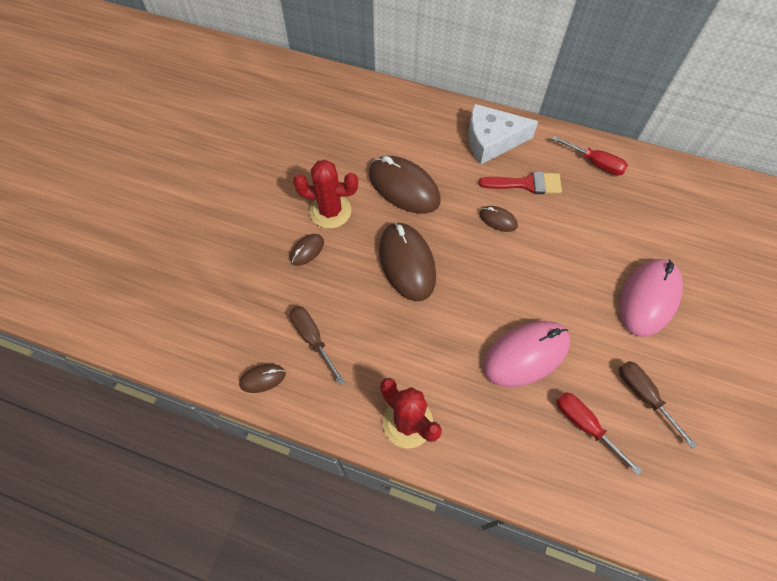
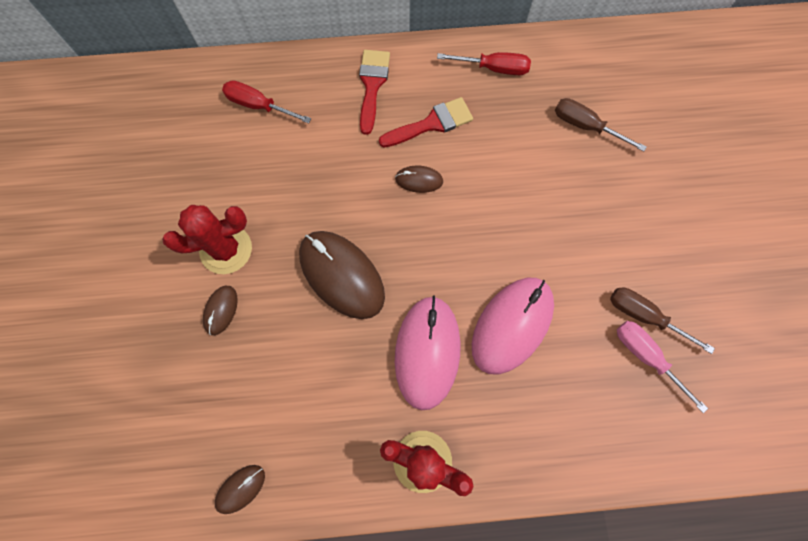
camera: 25 degrees left, 10 degrees up
(313, 339) = (276, 414): brown screwdriver -> brown screwdriver (585, 126)
(404, 187) = (298, 184): brown mouse -> none
(491, 141) = (372, 85): white cheese -> red brush
(585, 426) = (601, 376): red screwdriver -> red screwdriver (259, 106)
(632, 429) = (646, 357): none -> pink screwdriver
(648, 298) = (607, 205): pink mouse -> pink mouse (427, 352)

